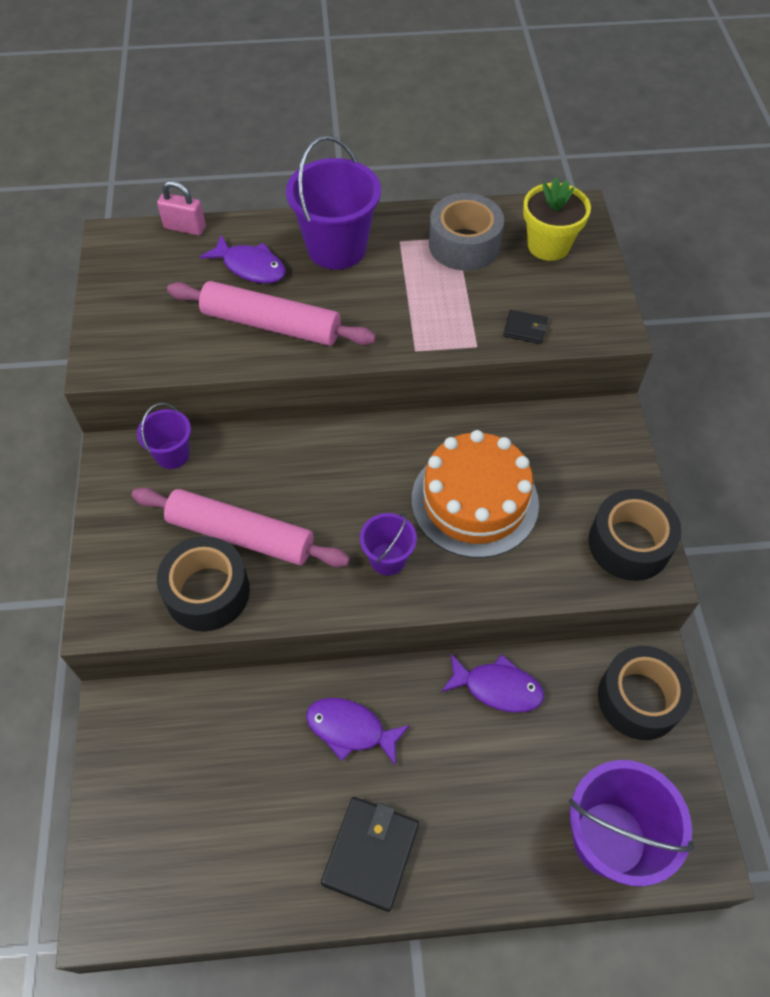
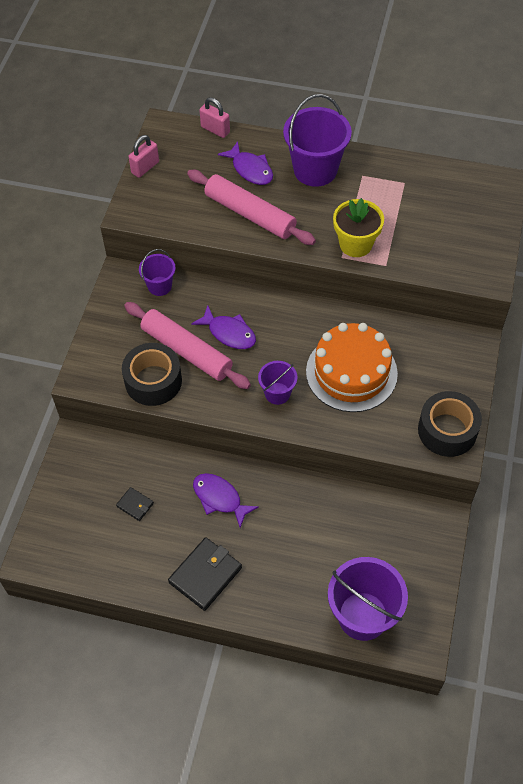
camera: 20 degrees right, 0 degrees up
(104, 298) = (145, 167): none -> pink padlock
(464, 244) = (408, 189): grey tape -> none
(497, 688) = (327, 502): purple fish -> purple fish (229, 333)
(525, 329) = (425, 261): black wallet -> black wallet (135, 505)
(548, 245) = (469, 205): yellow flower pot -> yellow flower pot (355, 244)
(639, 699) = (421, 538): black tape -> none

